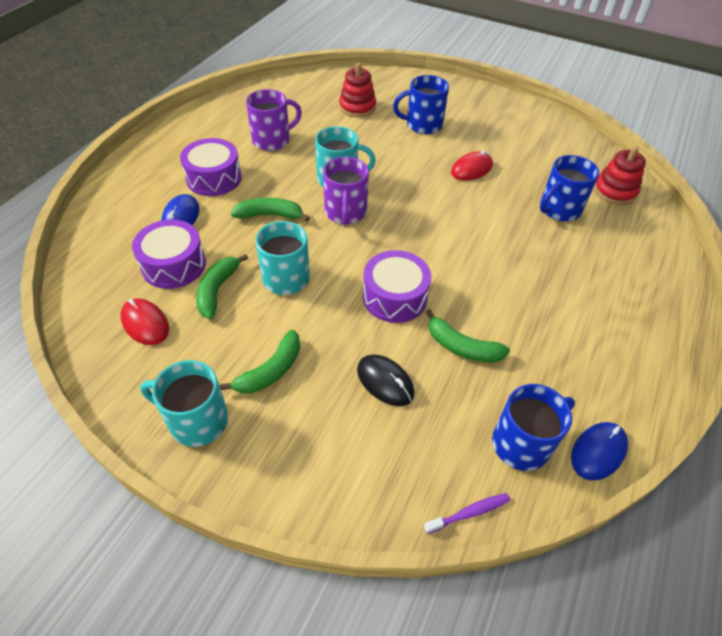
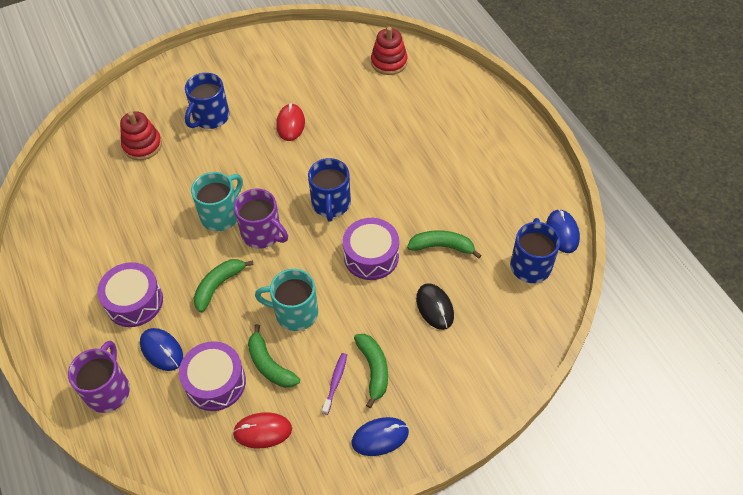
camera: 50 degrees left, 5 degrees up
(197, 421) = (380, 437): turquoise mug -> blue mouse
(272, 140) = (125, 231): purple mug -> purple mug (108, 390)
(385, 381) = (435, 307): black mouse -> black mouse turned 75 degrees clockwise
(462, 347) = (442, 246): green banana -> green banana turned 150 degrees counterclockwise
(469, 513) = (552, 323): purple toothbrush -> purple toothbrush (335, 382)
(559, 209) = (376, 105): blue mug -> blue mug (331, 204)

